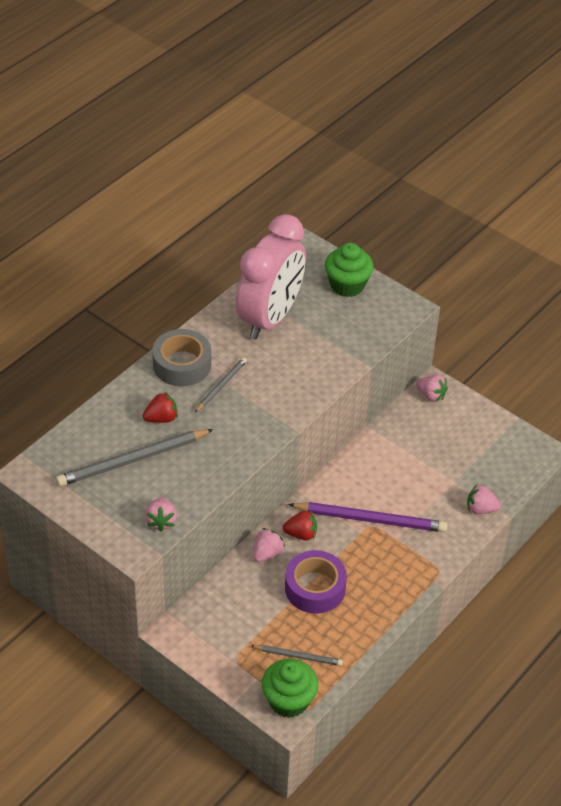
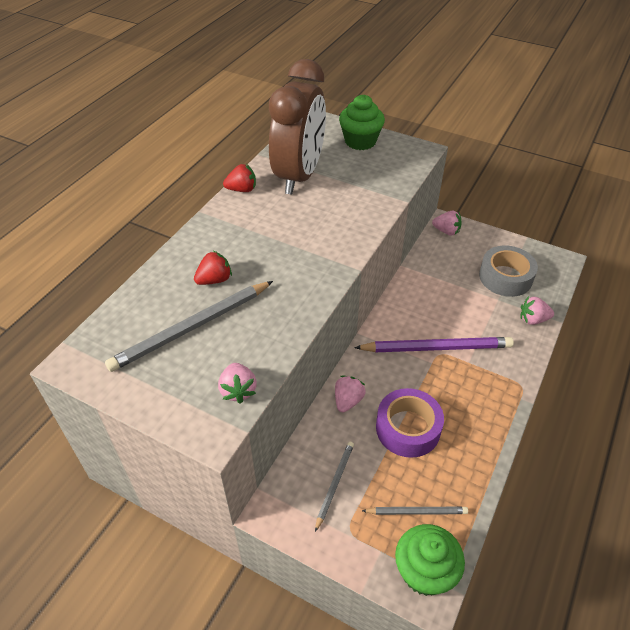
camera: 10 degrees left, 0 degrees up
(182, 364) = (224, 227): grey tape -> grey tape (505, 277)
(221, 386) = (269, 240): grey pencil -> grey pencil (334, 484)
(270, 318) = (299, 176): pink clock -> brown clock
(301, 534) = (375, 374): red strawberry -> red strawberry (242, 189)

